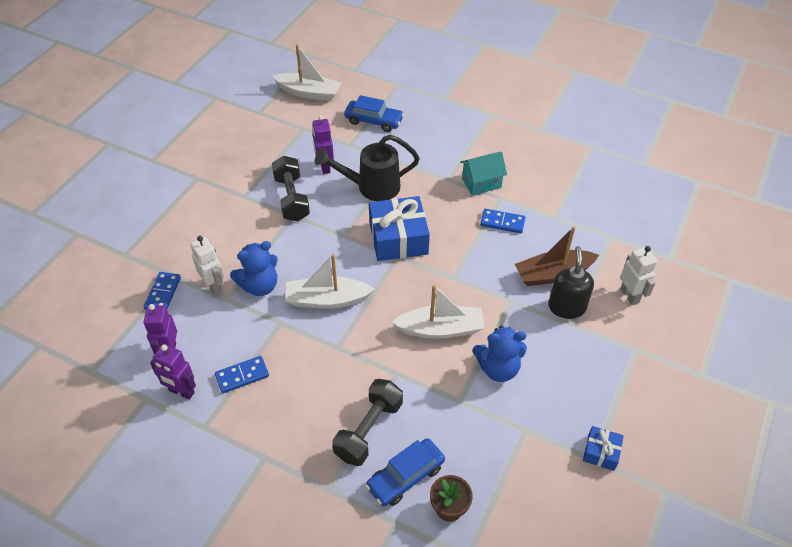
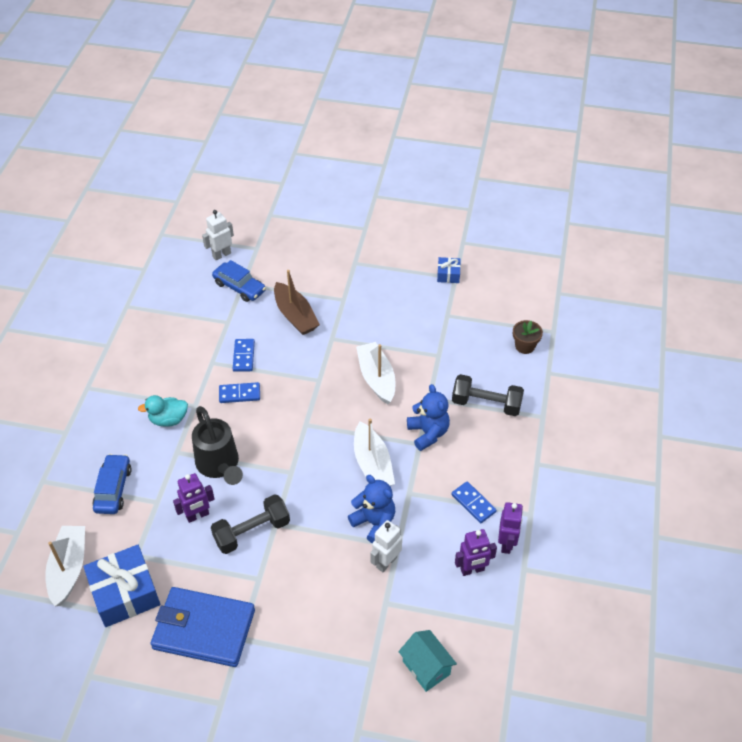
camera: 105 degrees left, 0 degrees up
(163, 293) = (410, 604): blue domino -> blue domino (239, 394)
(217, 158) = (204, 629): none -> blue wallet
(398, 238) = (283, 428): blue gift -> blue gift (125, 593)
(405, 477) = (513, 374): blue car -> blue car (239, 287)
(437, 160) = (168, 419): none -> turquoise duck
(481, 183) = (195, 379): turquoise house -> turquoise house (426, 667)
(498, 368) = (401, 337): blue teddy bear -> blue teddy bear (428, 433)
(566, 307) = (327, 304): black soap dispenser -> none
(629, 295) = (304, 269): white robot -> white robot (221, 255)

